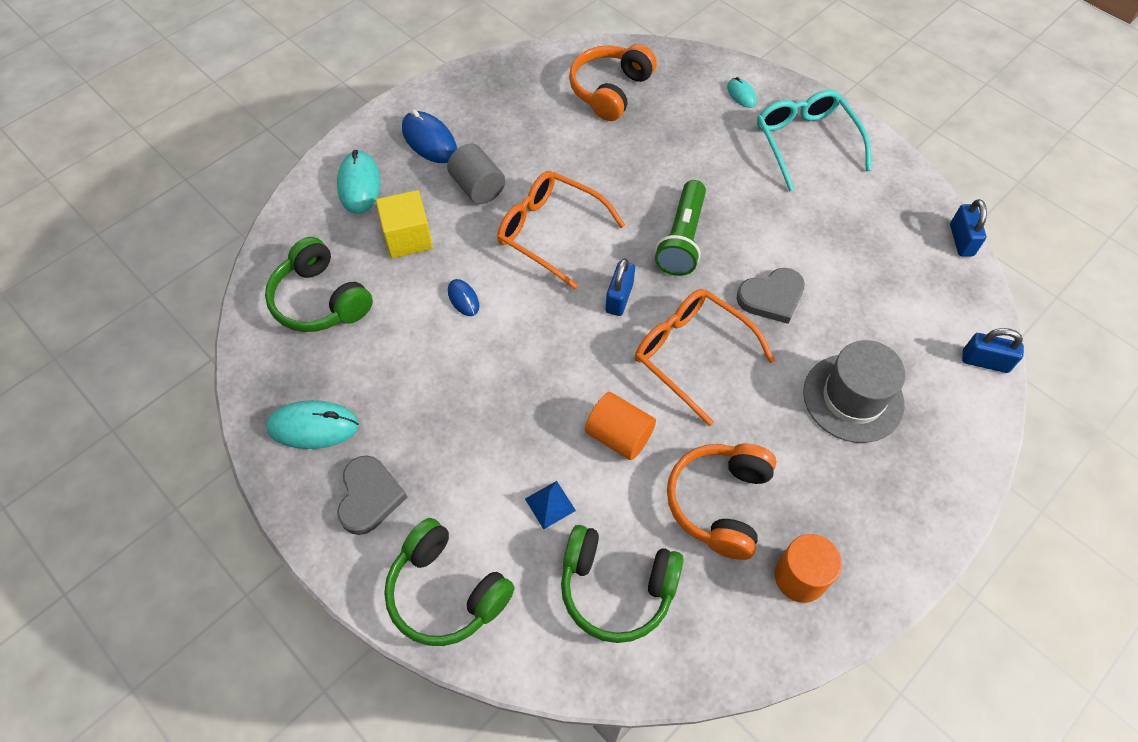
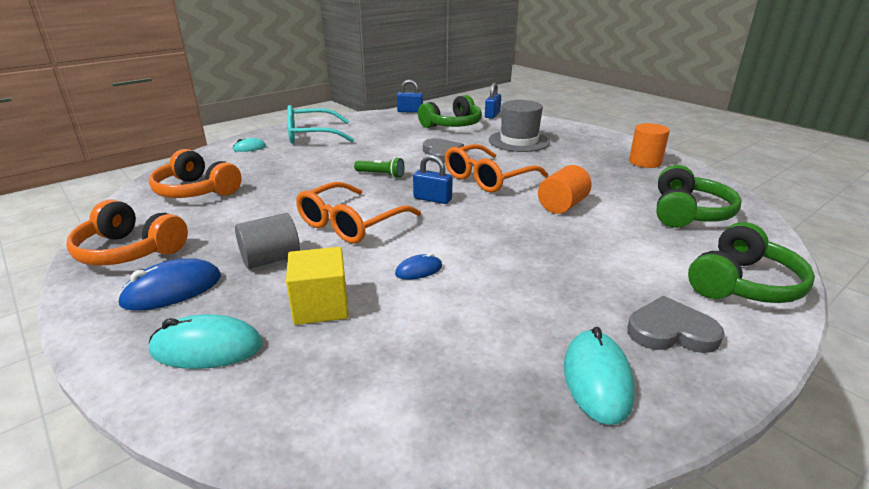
camera: 85 degrees left, 30 degrees down
(320, 300) = (398, 381): green headphones -> green headphones (452, 125)
(550, 504) = (633, 234): blue pyramid -> none
(682, 239) = (381, 175): green flashlight -> green flashlight, size x0.59
(719, 503) = (605, 178): orange headphones -> orange headphones (129, 251)

